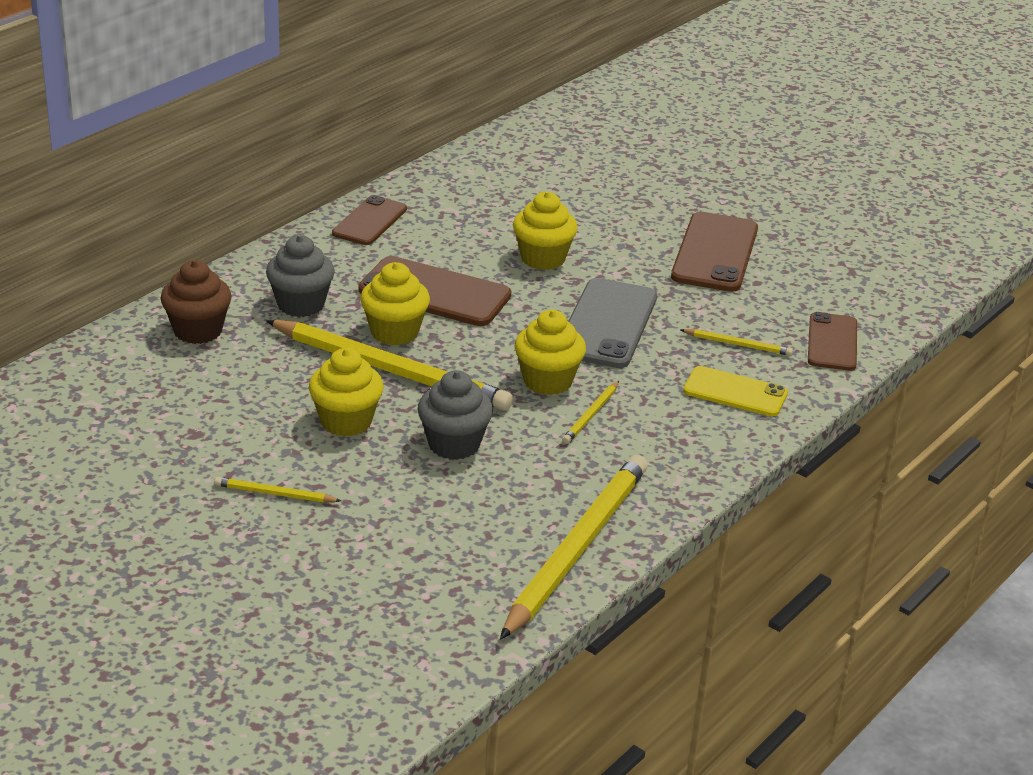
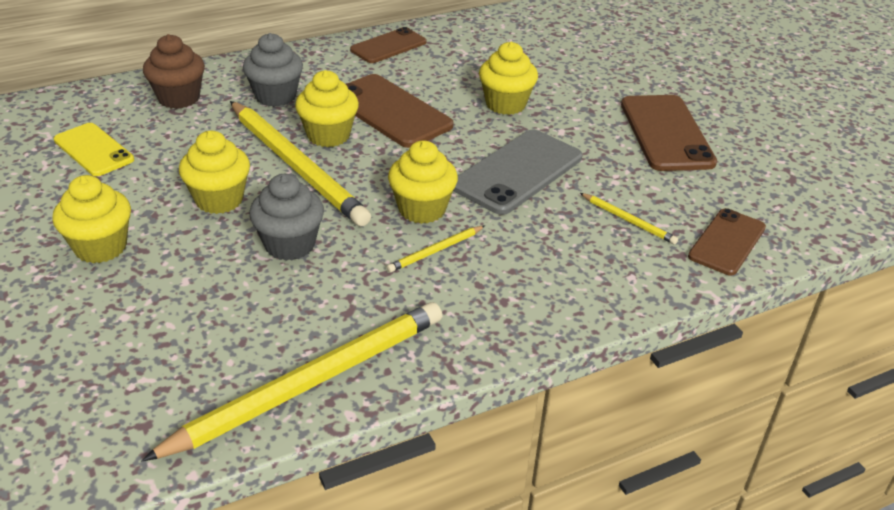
camera: 25 degrees right, 5 degrees up
(274, 494) = (100, 247): yellow pencil -> yellow cupcake
(715, 253) = (666, 133): brown phone -> brown phone turned 45 degrees counterclockwise
(735, 392) = (592, 266): yellow phone -> yellow phone (93, 150)

